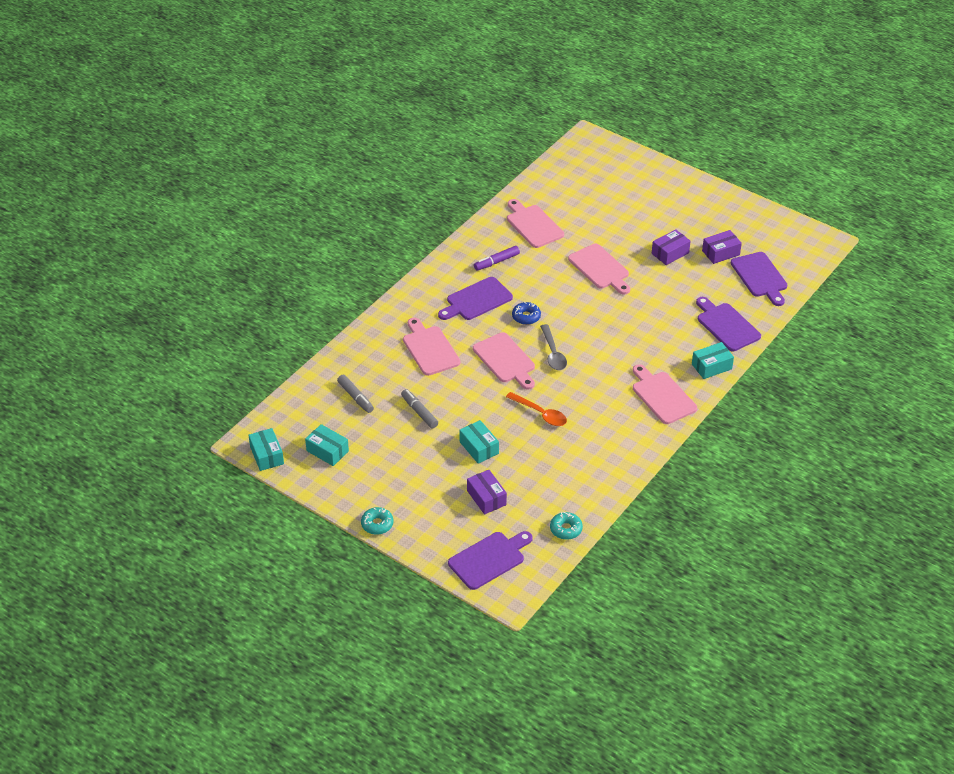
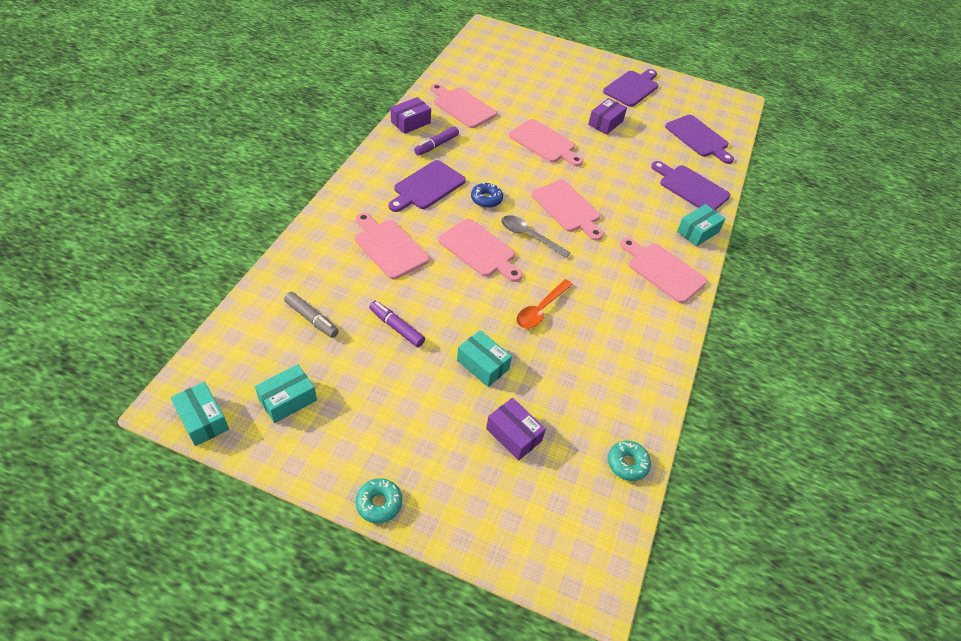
camera: 20 degrees left, 5 degrees up
(327, 451) = (287, 400): turquoise box -> turquoise box turned 60 degrees counterclockwise
(419, 412) = (396, 327): grey marker -> purple marker
(489, 559) = (546, 531): purple cutting board -> purple cutting board (632, 88)
(540, 414) = (541, 309): orange spoon -> orange spoon turned 105 degrees clockwise
(553, 353) = (529, 236): grey spoon -> grey spoon turned 150 degrees clockwise
(597, 332) = (567, 208): none -> pink cutting board
(720, 253) = (652, 119): purple box -> purple box (410, 122)

